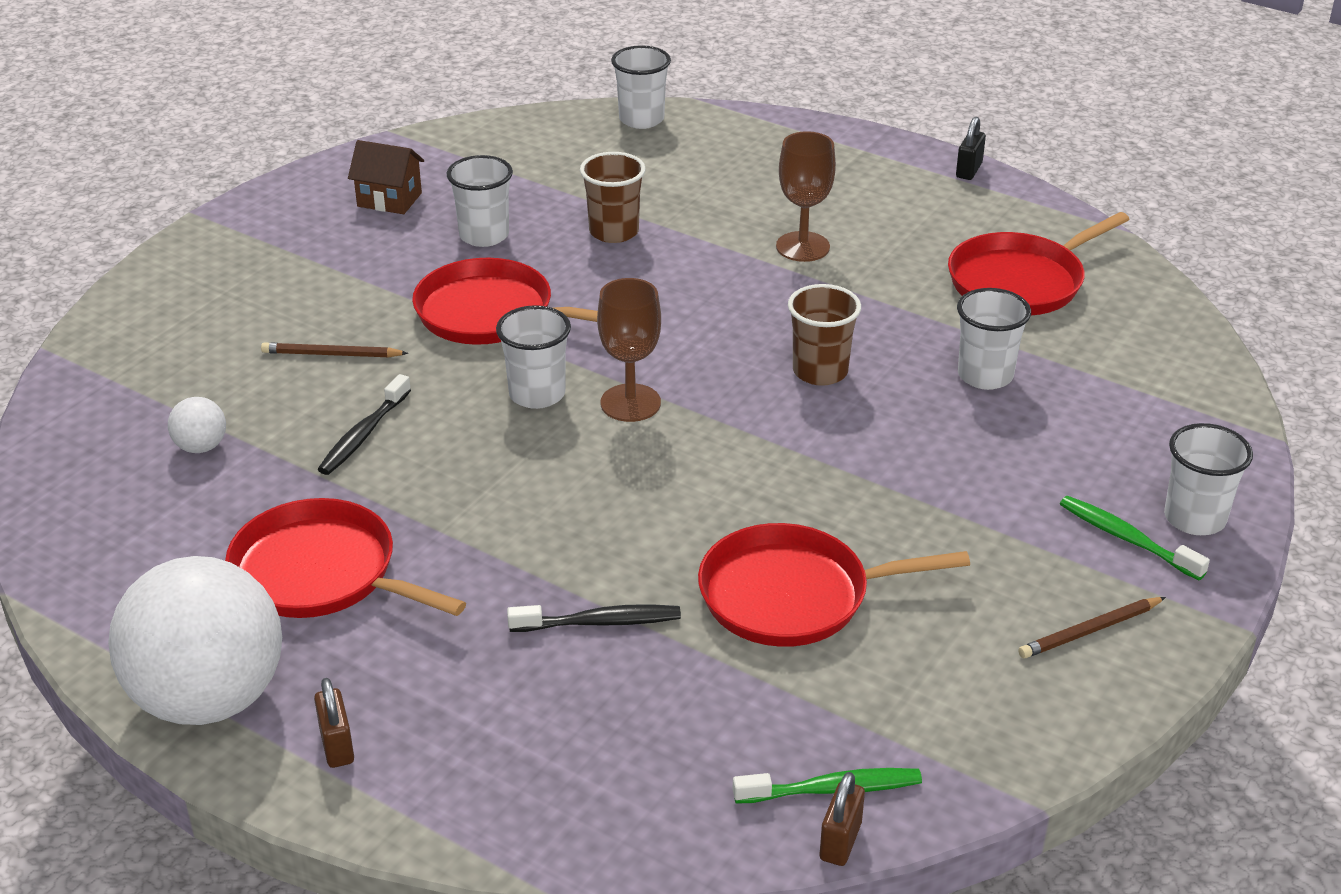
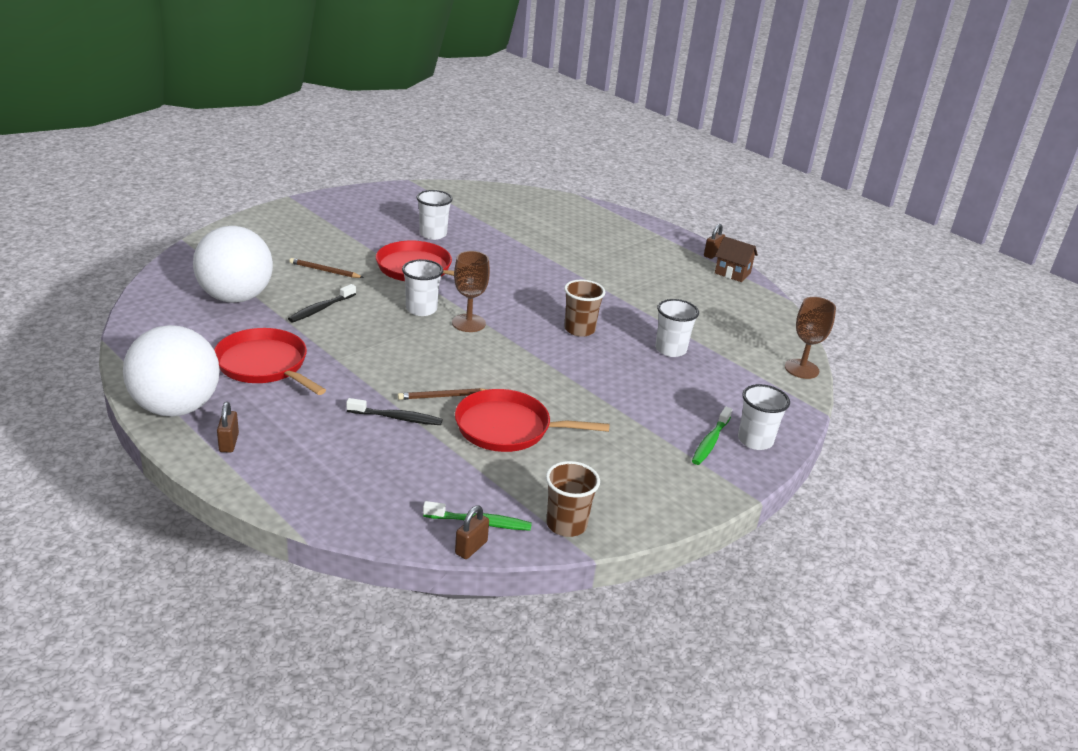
camera: 10 degrees right, 5 degrees down
(201, 447) = (236, 297): white ball -> white ball, size x2.48
(389, 200) = (393, 209): brown house -> brown house (732, 273)
(614, 232) = (502, 245): brown cup -> brown cup (566, 525)
(641, 119) = (545, 199): white cup -> none
(802, 247) = (601, 271): brown goblet -> brown goblet (801, 369)
(969, 170) = (712, 254): black padlock -> brown padlock
(1020, 281) = (714, 310): red pan -> none
(1090, 630) = (666, 480): brown pencil -> brown pencil (443, 396)
(1126, 538) = (710, 442): green toothbrush -> green toothbrush turned 120 degrees counterclockwise

